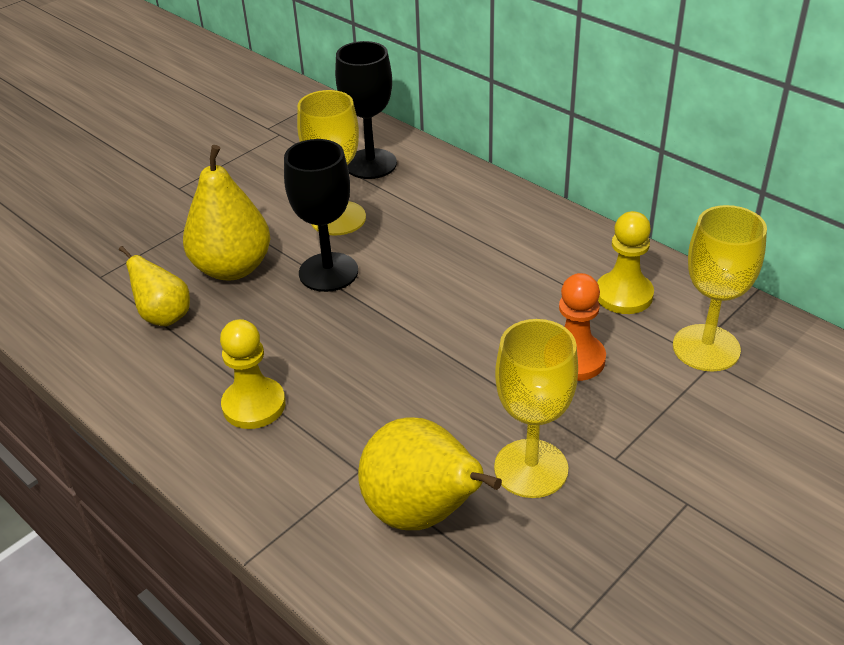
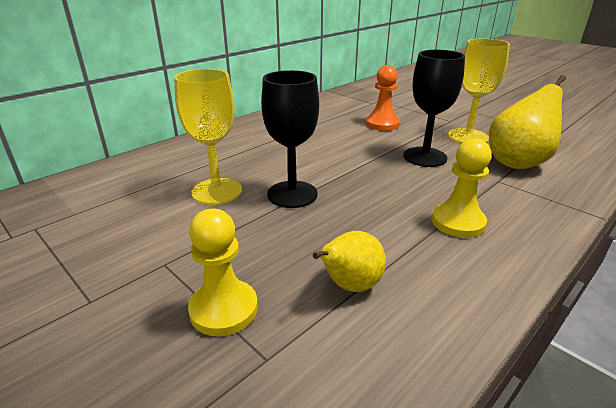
camera: 90 degrees left, 10 degrees down
(232, 268) = (275, 244): yellow pear -> none
(370, 164) = (141, 178): black goblet -> black goblet (425, 157)
(624, 295) = (329, 111): yellow pawn -> yellow pawn (224, 309)
(706, 348) = (369, 100): yellow goblet -> none

